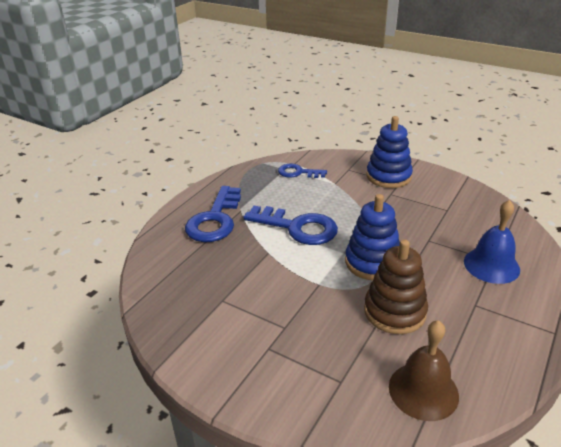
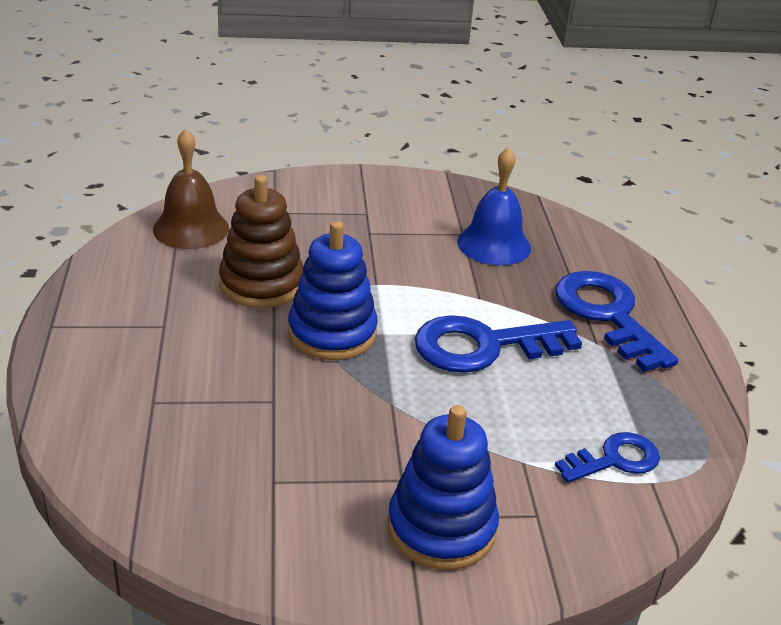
camera: 140 degrees right, 0 degrees up
(491, 265) = (156, 391): blue bell -> blue bell (494, 244)

